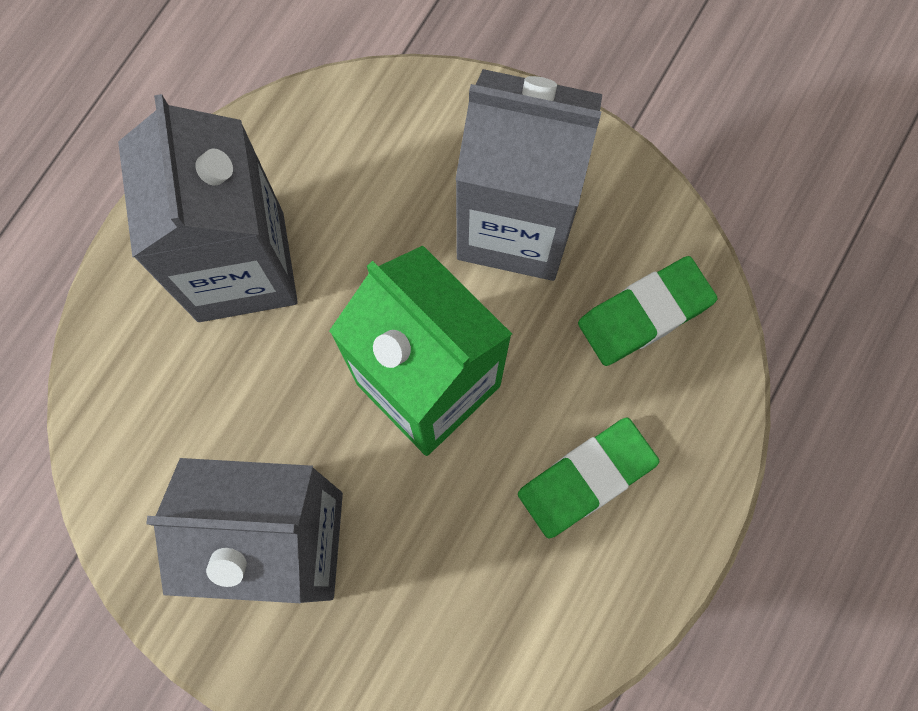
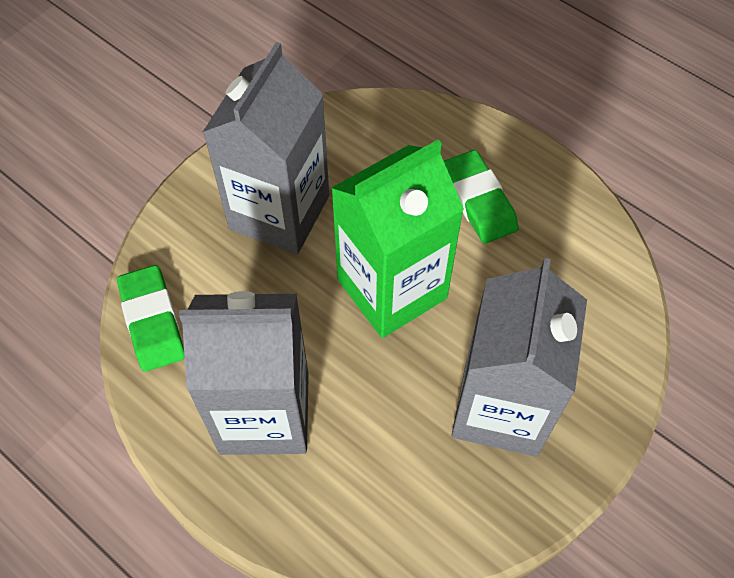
camera: 80 degrees left, 15 degrees down
(645, 314) = (366, 146): green eraser -> green eraser (152, 321)

